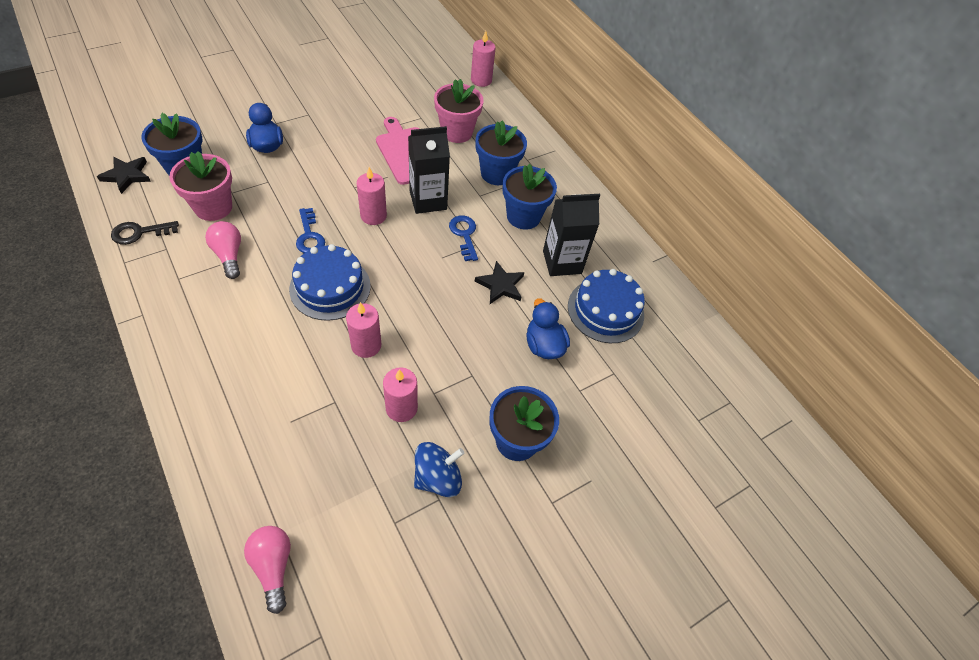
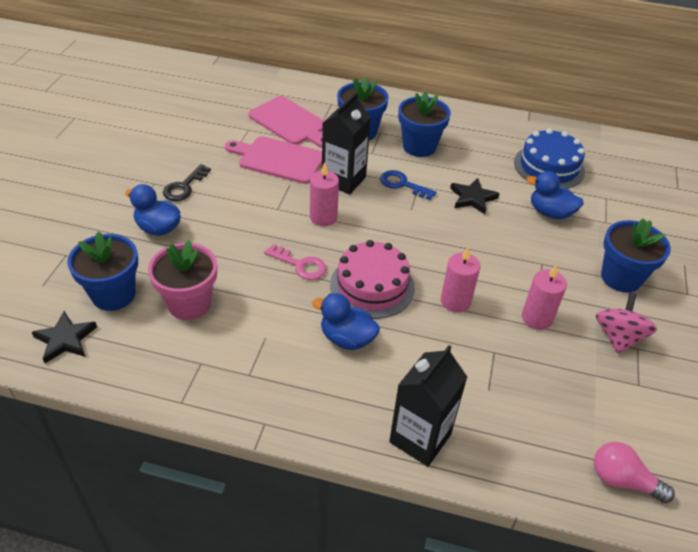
camera: 40 degrees left, 10 degrees down
(139, 233) = (156, 371): black key -> black key (184, 187)
(229, 255) = (261, 326): pink light bulb -> none
(261, 307) = (347, 339): none -> blue duck
(309, 236) = (300, 265): blue key -> pink key
(330, 287) = (372, 286): blue cake -> pink cake
(438, 477) = (618, 337): blue spinning top -> pink spinning top
(456, 132) = (290, 122): pink flower pot -> pink cutting board
(481, 80) = (251, 77): pink candle -> none
(562, 262) = (484, 157): black carton -> black carton (420, 438)

